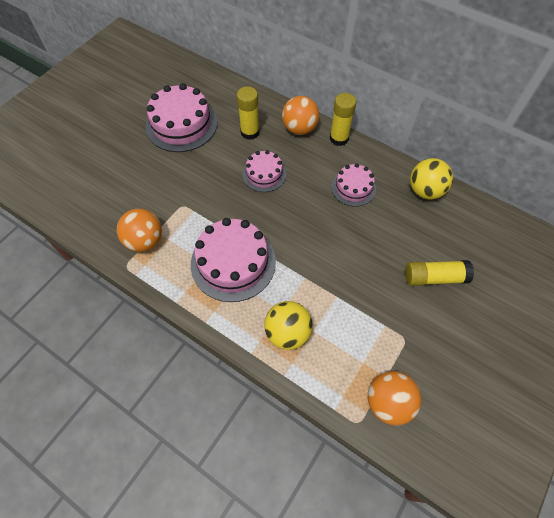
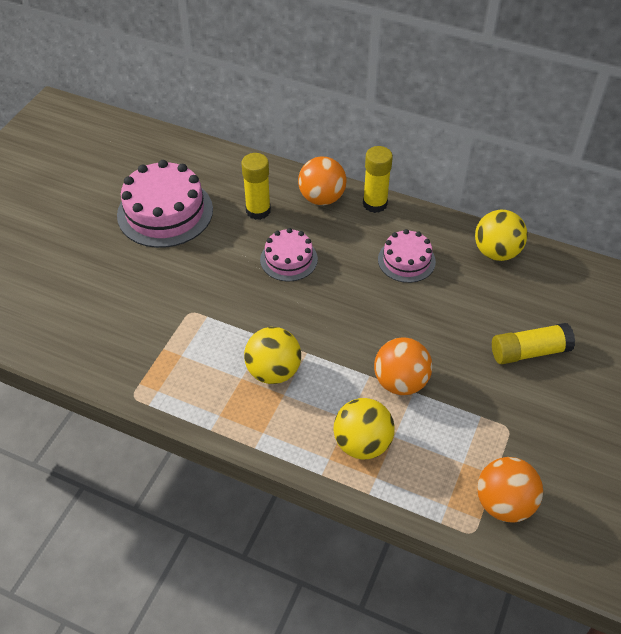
camera: 10 degrees left, 10 degrees down
(145, 241) = (151, 361): orange ball -> orange ball (400, 382)
(233, 262) = (273, 371): pink cake -> yellow ball

